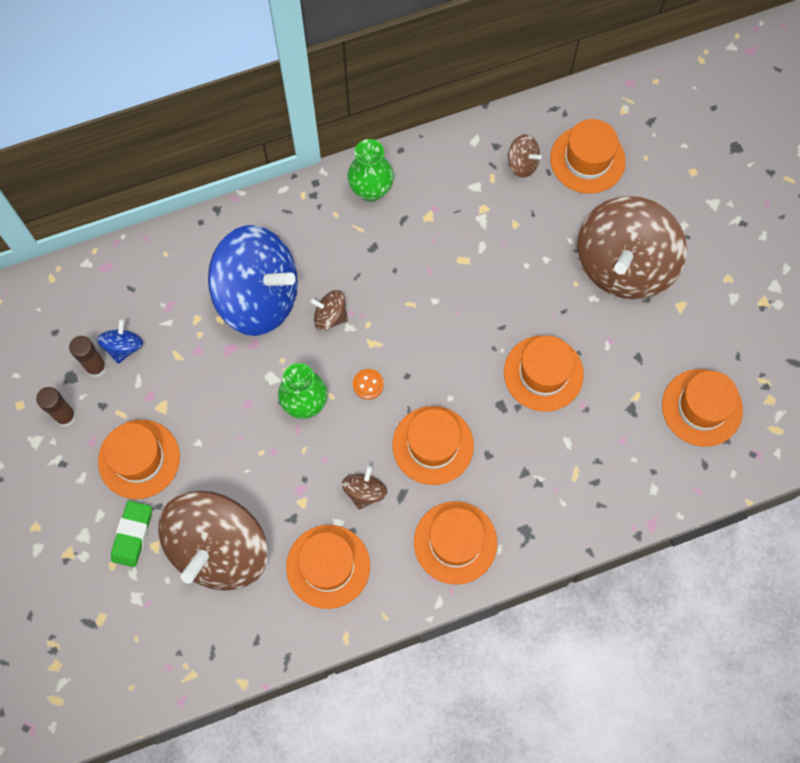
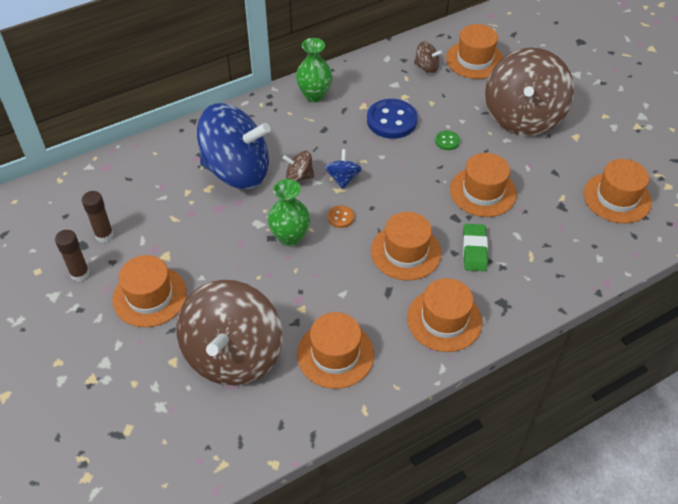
camera: 10 degrees left, 20 degrees down
(123, 347) = (127, 218): blue spinning top -> blue spinning top (343, 178)
(132, 534) = (150, 355): green eraser -> green eraser (474, 250)
(364, 492) = (355, 293): brown spinning top -> none
(458, 246) = (391, 120): none -> blue button
(519, 289) = (447, 141): none -> green button

